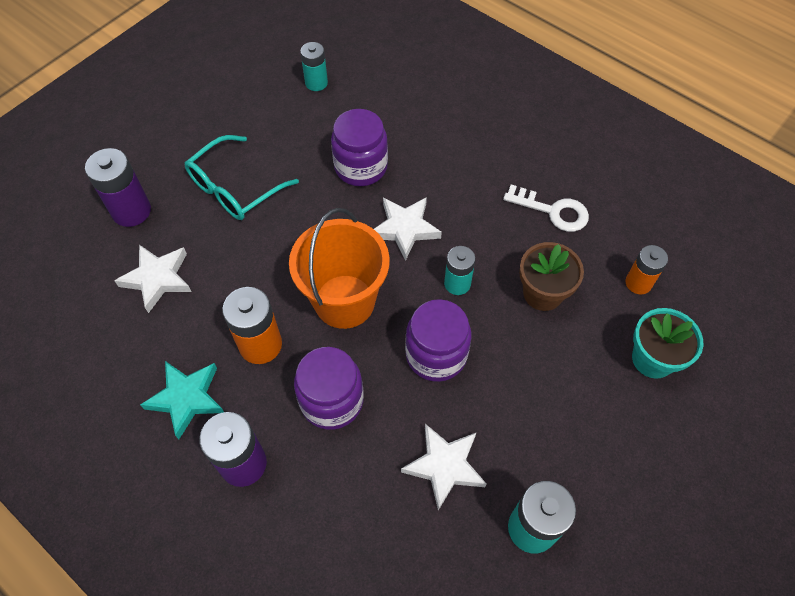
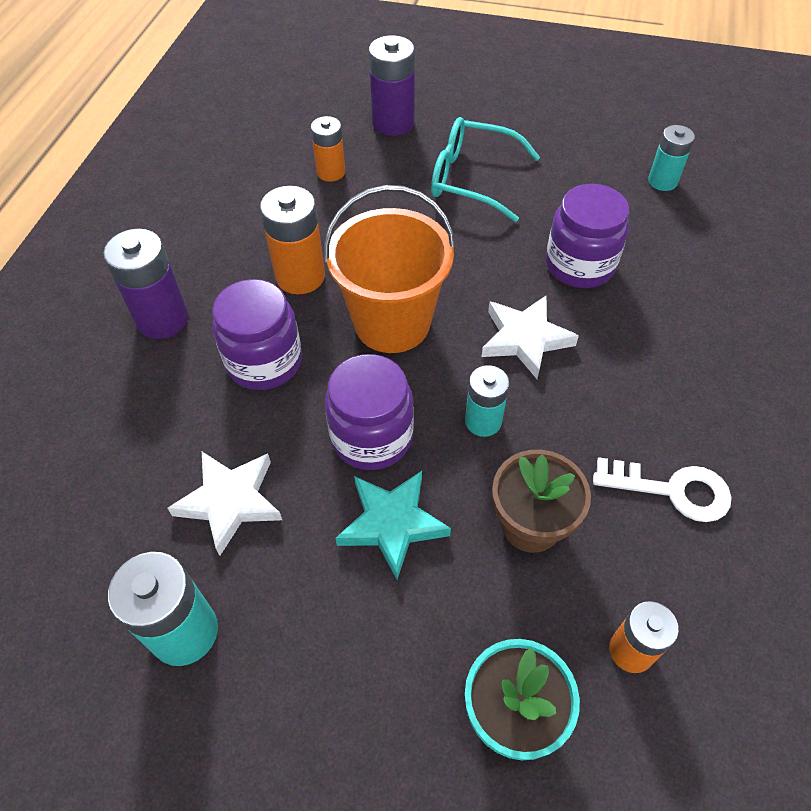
camera: 65 degrees right, 5 degrees down
(157, 279) = (331, 172): white star -> orange battery
(186, 398) = (214, 248): turquoise star -> turquoise star (392, 524)
(553, 211) = (672, 490): white key -> white key turned 75 degrees counterclockwise

